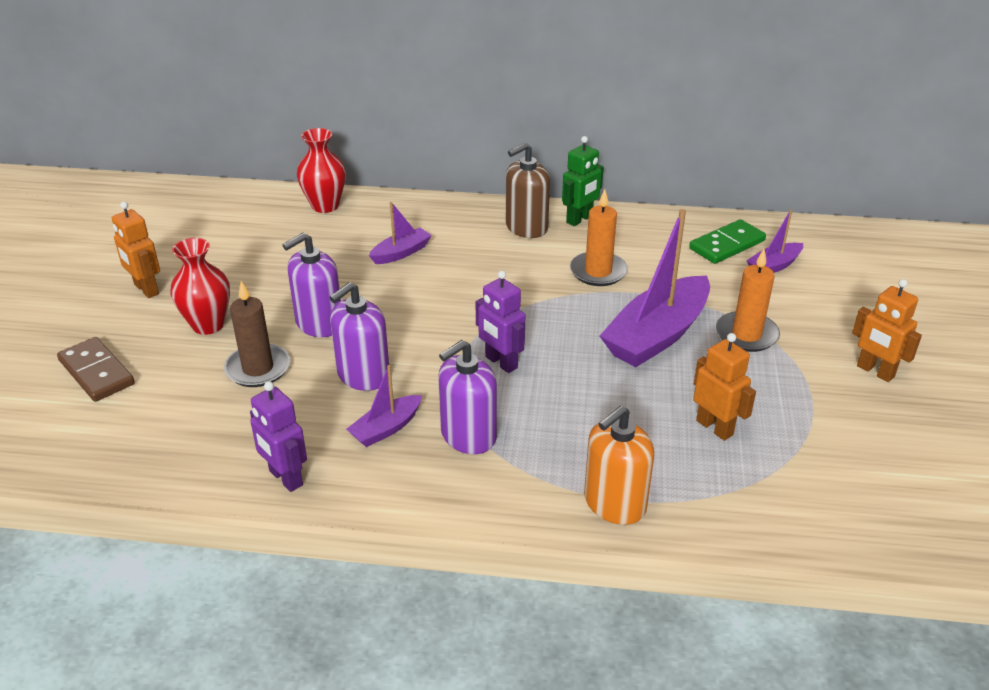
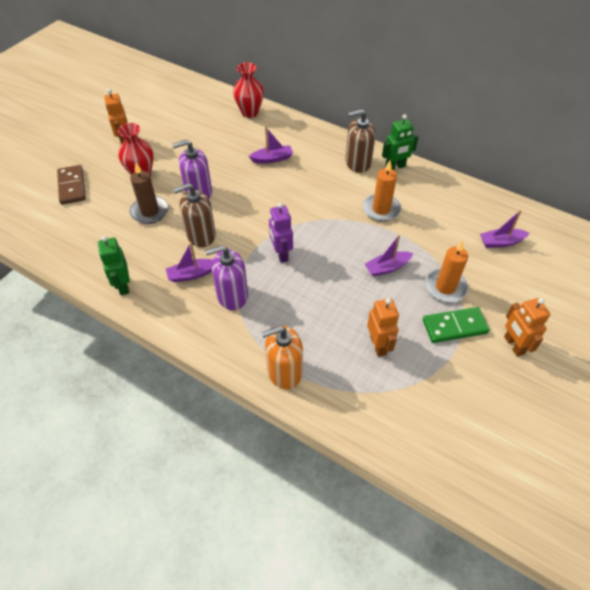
camera: 25 degrees right, 15 degrees up
(285, 478) = (123, 286): purple robot -> green robot
(363, 375) = (201, 235): purple soap dispenser -> brown soap dispenser
(657, 335) = (387, 267): purple boat -> purple boat, size x0.50
(727, 245) = (480, 216): green domino -> green domino (454, 326)

